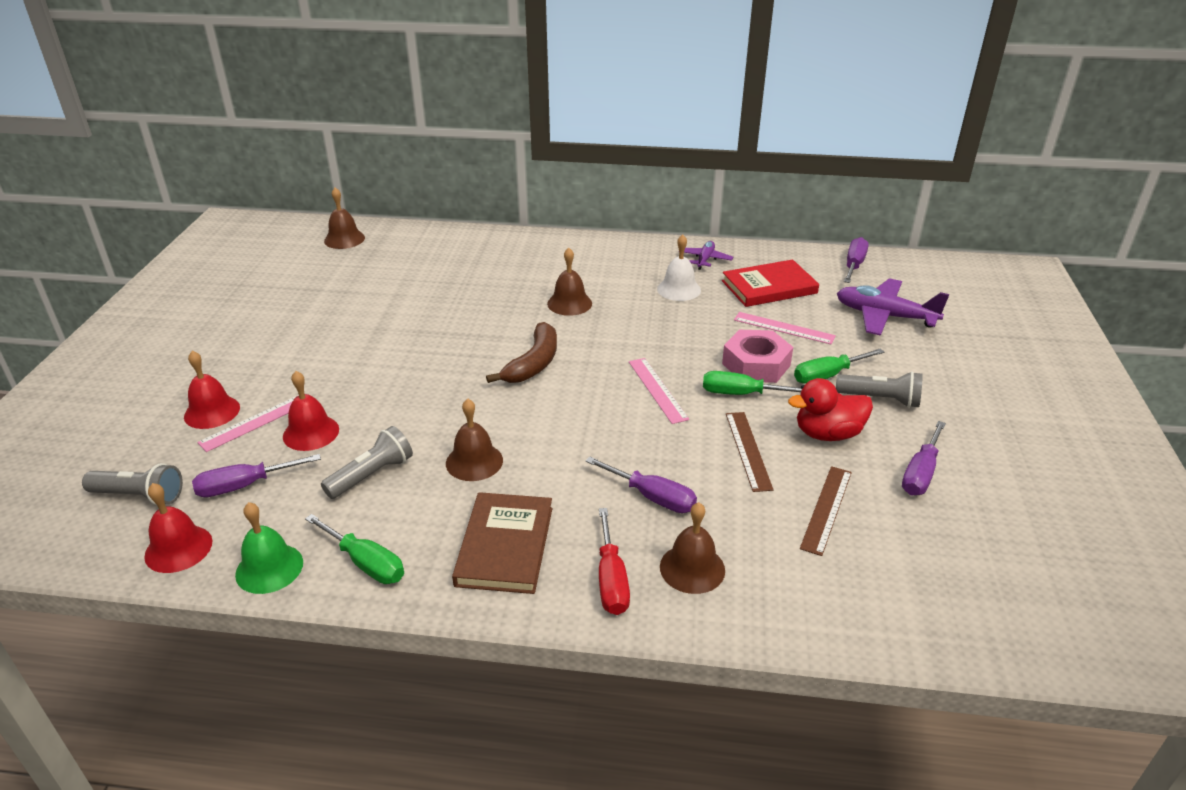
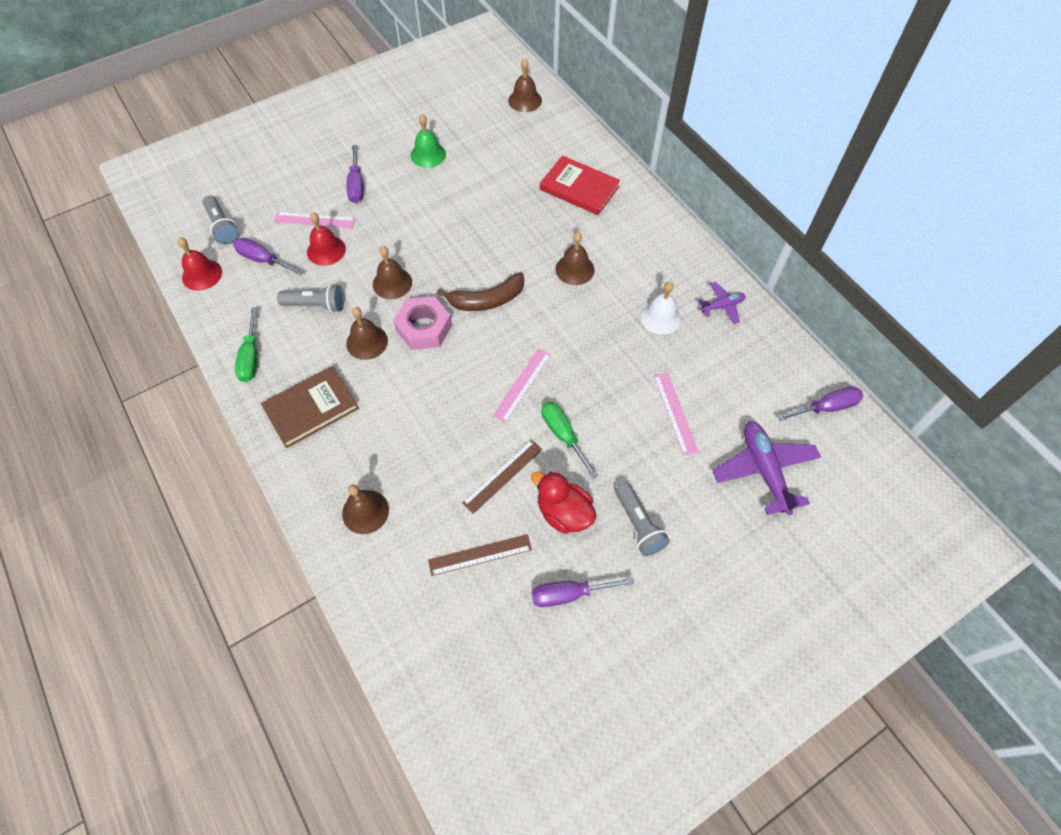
camera: 50 degrees right, 25 degrees up
(212, 412) = (305, 195): red bell -> none
(269, 568) = (217, 321): green bell -> green bell (428, 154)
(425, 409) = (392, 283): none -> brown bell
(611, 580) = (324, 477): red screwdriver -> none
(652, 497) = (410, 452): purple screwdriver -> purple screwdriver (356, 185)
(756, 364) = (608, 423): pink nut -> pink nut (424, 328)
(769, 287) = (725, 370): red book -> red book (579, 188)
(827, 375) = (637, 475): green screwdriver -> none

